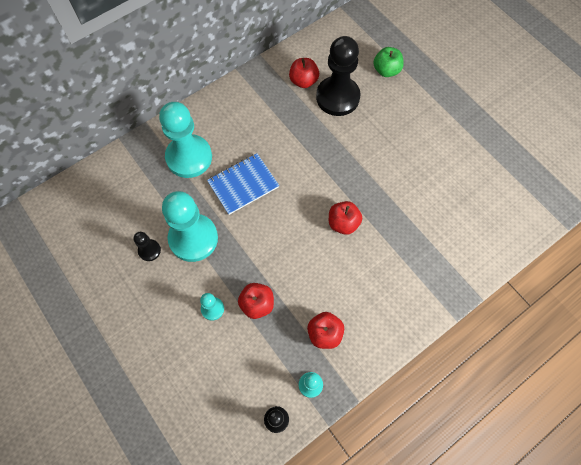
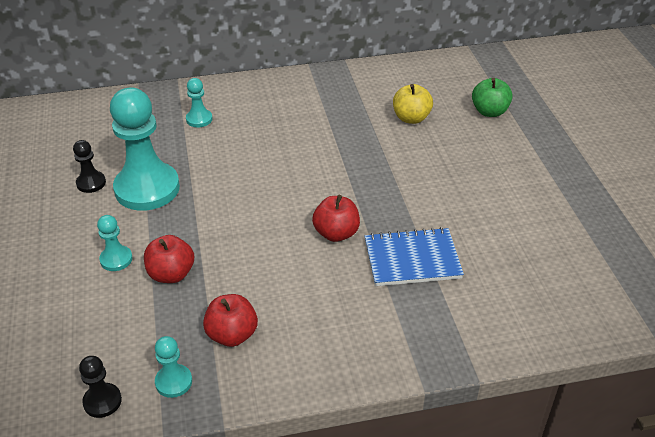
camera: 25 degrees right, 25 degrees down
(189, 157) = (199, 119): turquoise pawn -> turquoise pawn, size x0.45
(243, 185) = (241, 160): blue notebook -> blue notebook (412, 259)
(303, 81) = (379, 93): red apple -> none
(337, 97) = (411, 118): black pawn -> yellow apple

